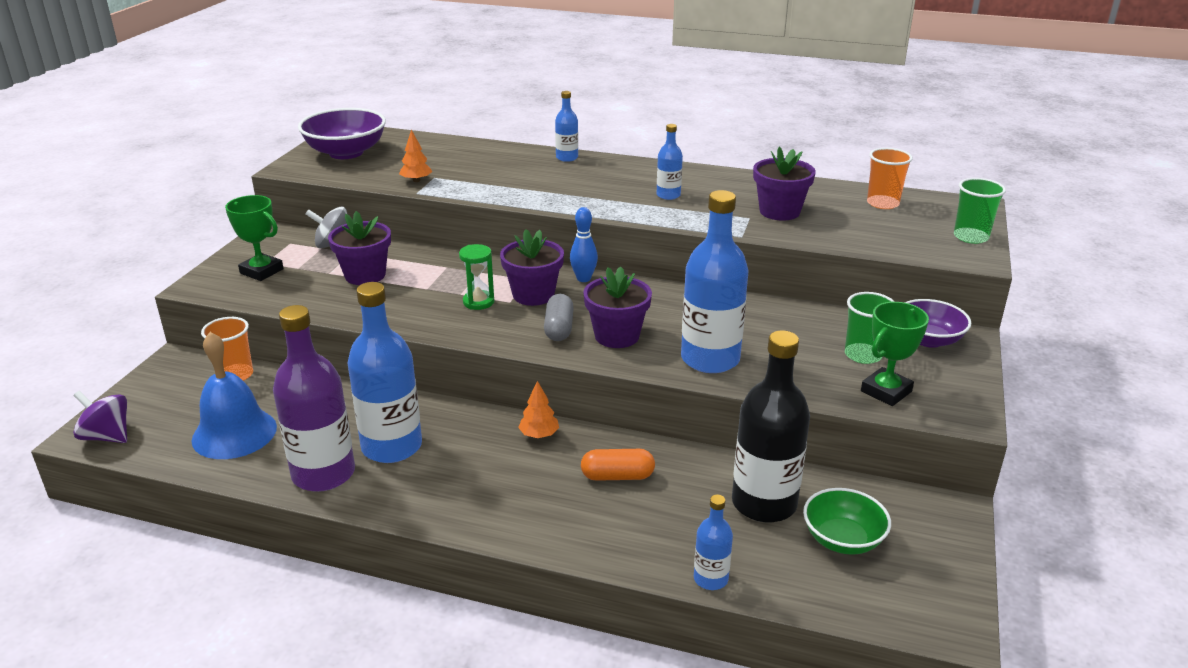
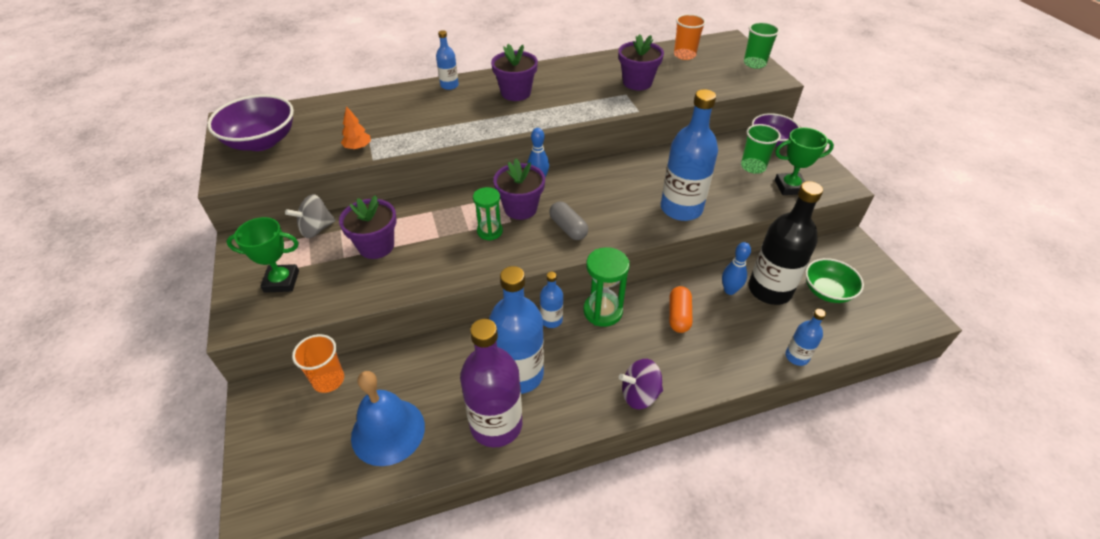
camera: 35 degrees left, 15 degrees up
(107, 436) = (278, 498): purple spinning top -> purple spinning top (639, 394)
(539, 435) = (602, 311): orange tree -> green hourglass
(617, 336) = (610, 217): purple flower pot -> purple flower pot (516, 93)
(617, 476) = (678, 316): orange capsule -> orange capsule turned 45 degrees counterclockwise
(668, 195) = (556, 94): blue bottle -> blue bottle (551, 320)
(711, 481) = (729, 290): none -> blue bowling pin
(886, 391) = (790, 187): green trophy -> green trophy turned 75 degrees clockwise

